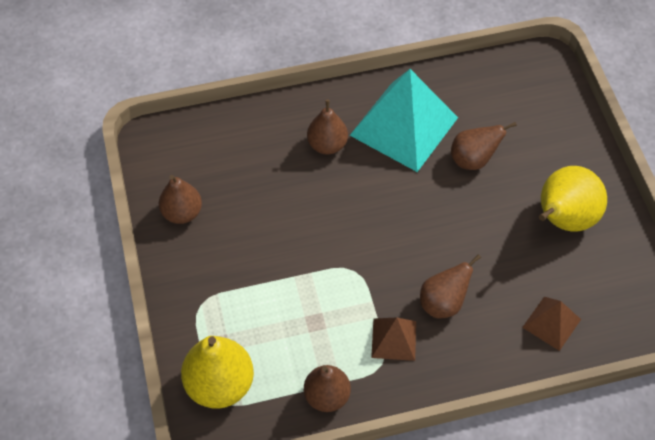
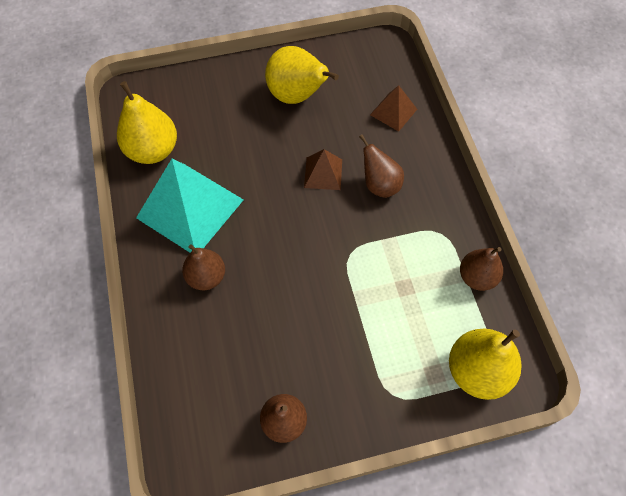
camera: 90 degrees left, 5 degrees up
(394, 339) = (417, 223): brown pyramid -> brown pyramid (323, 173)
(473, 89) = (153, 150): none -> yellow pear
(473, 160) = (233, 155): brown pear -> none

